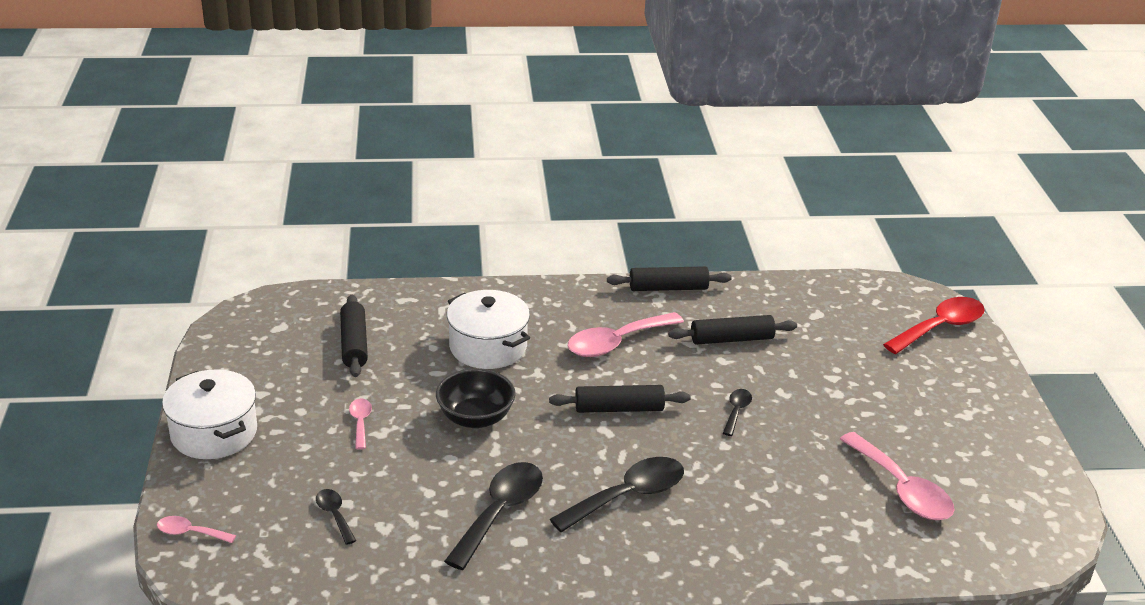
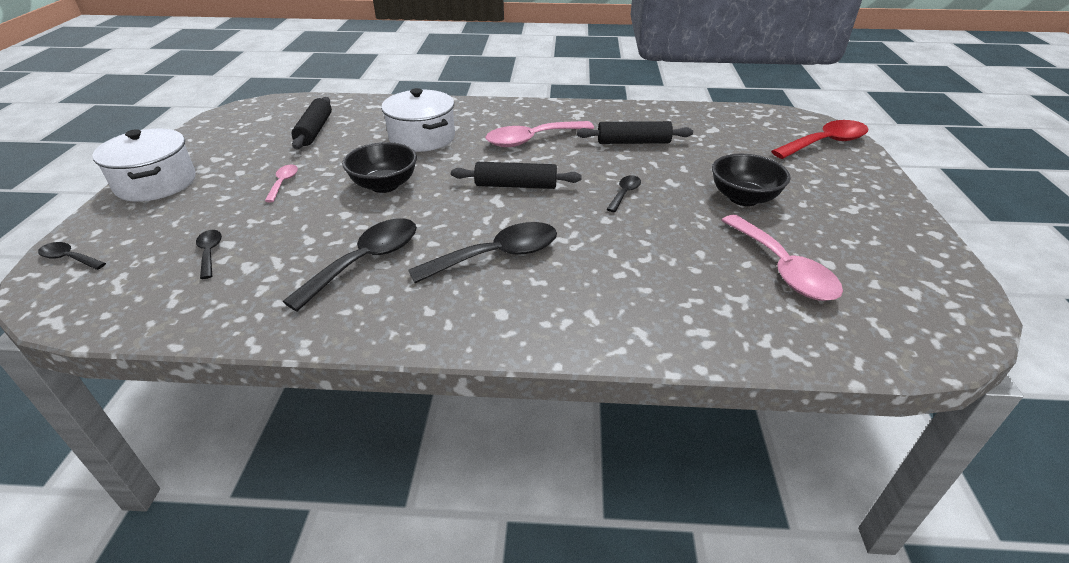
camera: 10 degrees right, 5 degrees up
(190, 533) = (69, 258): pink spoon -> black spoon
(668, 288) = (588, 108): black rolling pin -> none
(859, 409) = (743, 198): none -> black bowl

